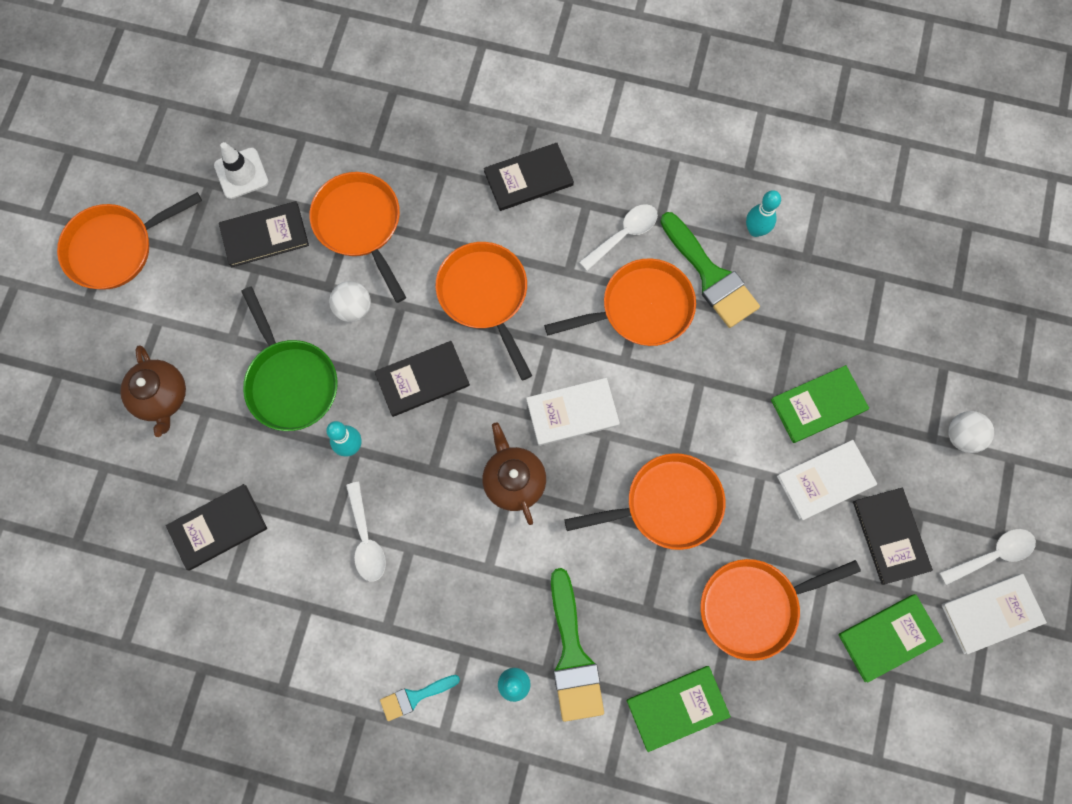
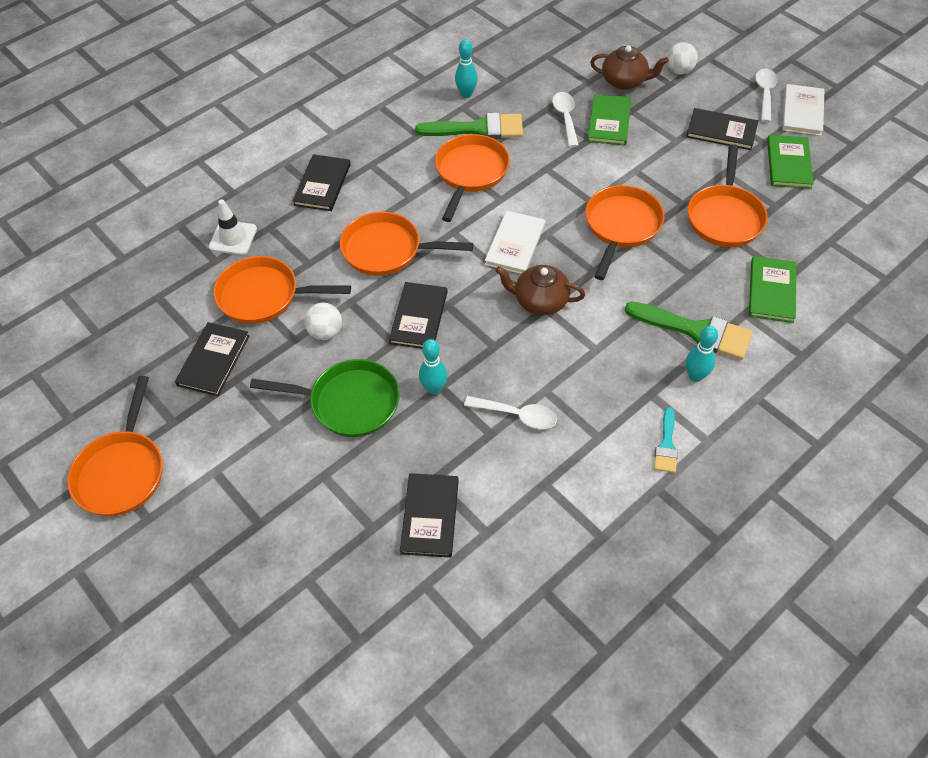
camera: 55 degrees left, 20 degrees down
(161, 397) = (283, 502): brown teapot -> brown teapot (624, 81)
(241, 173) = (147, 350): white traffic cone -> white traffic cone (233, 238)
(623, 235) = (410, 156): white spoon -> white spoon (565, 118)
(825, 481) = (663, 142): white book -> none

